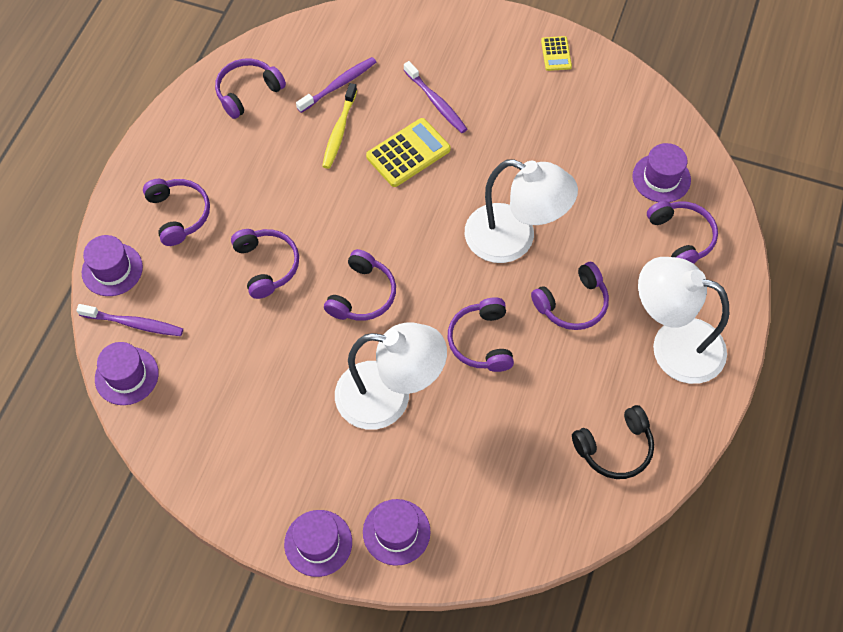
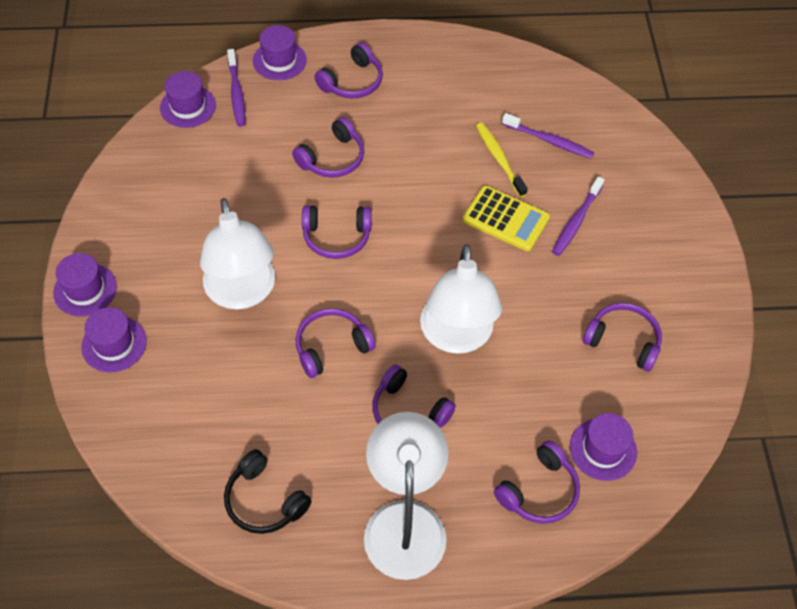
camera: 65 degrees right, 5 degrees down
(248, 92) = (501, 80): purple headphones -> purple headphones (623, 340)
(339, 131) = (499, 159): yellow toothbrush -> yellow toothbrush turned 75 degrees clockwise
(556, 54) = (699, 302): yellow calculator -> none

